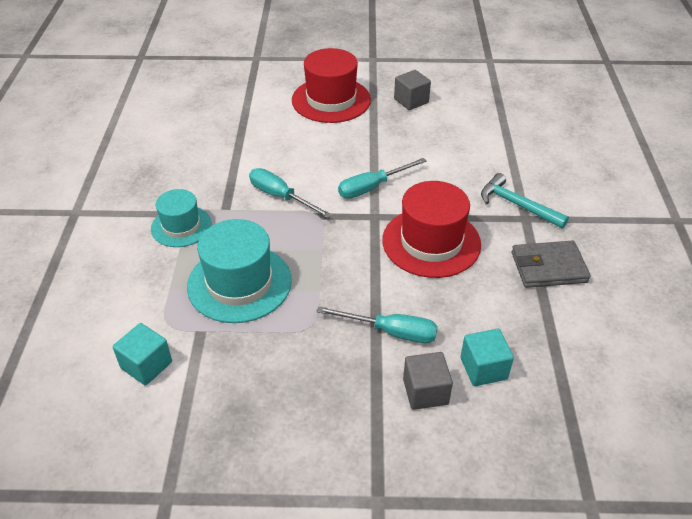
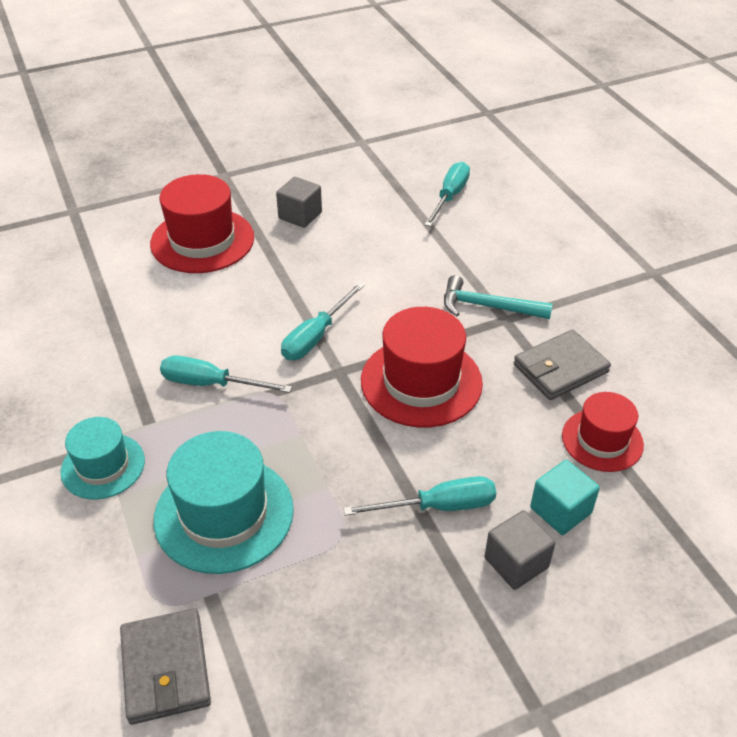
camera: 25 degrees left, 0 degrees up
(146, 365) = (166, 668): turquoise cube -> grey wallet
(536, 117) = (450, 196): none -> turquoise screwdriver
(550, 330) = (602, 440): none -> red hat

